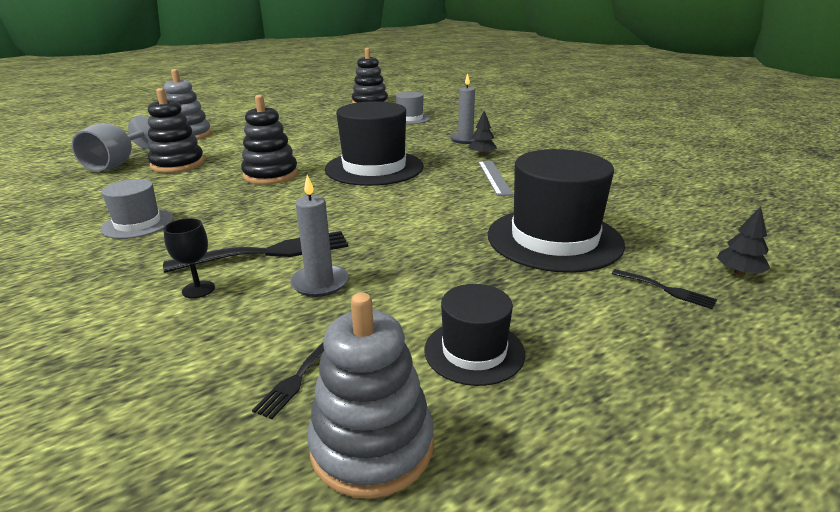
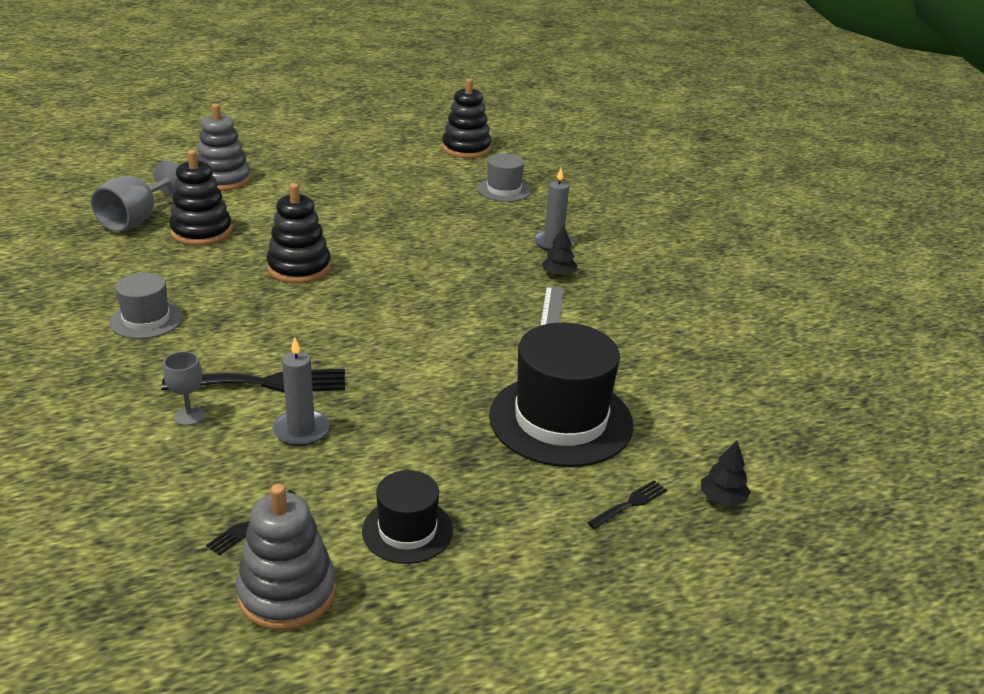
camera: 10 degrees right, 5 degrees up
(198, 289) = (189, 416): black goblet -> grey goblet
(374, 168) = (419, 276): black hat -> none
(666, 290) = (630, 503): black fork -> black fork turned 90 degrees counterclockwise

